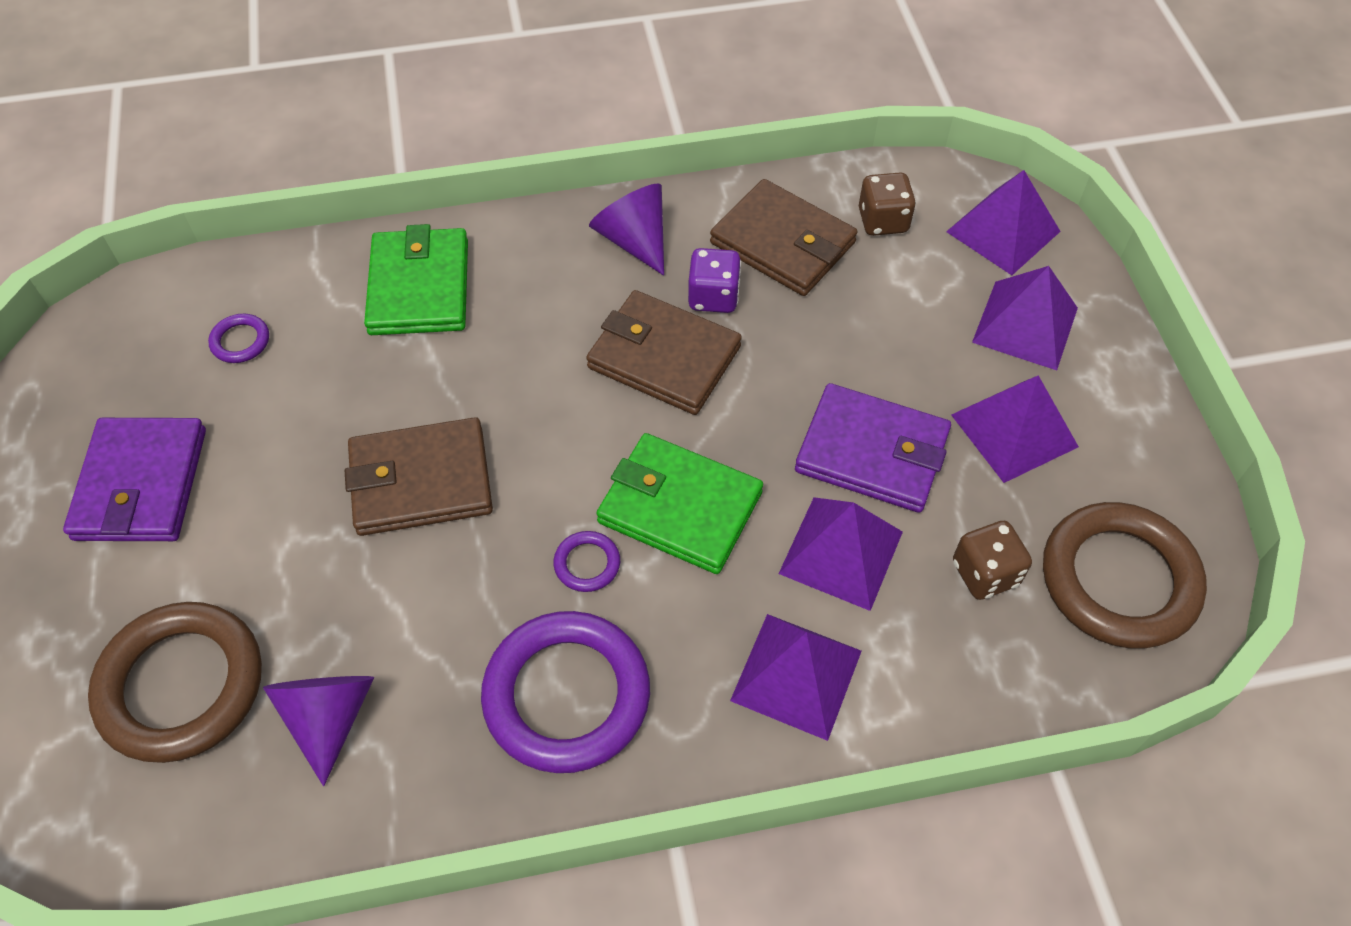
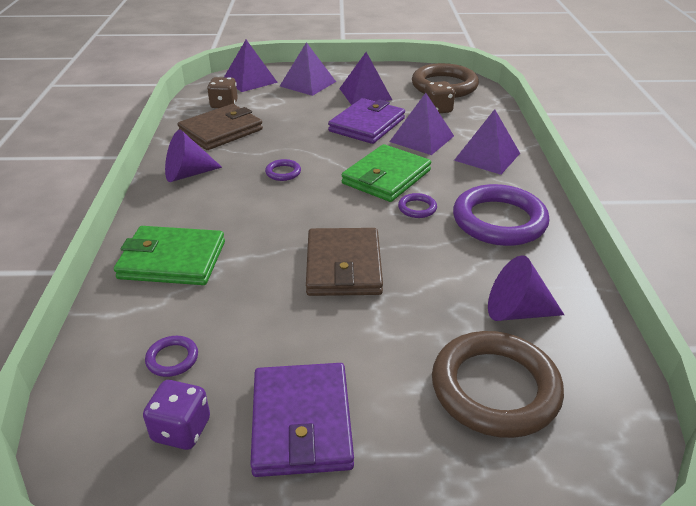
camera: 80 degrees left, 20 degrees down
(141, 484) = (302, 422): purple wallet -> purple wallet turned 75 degrees clockwise
(664, 357) = (283, 172): brown wallet -> purple ring
(713, 297) = (247, 154): purple dice -> purple dice (181, 430)

